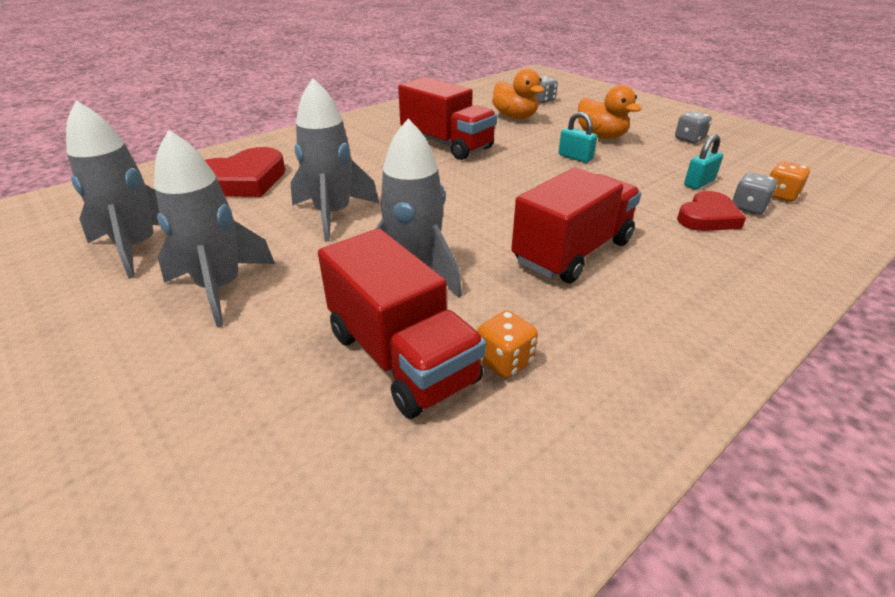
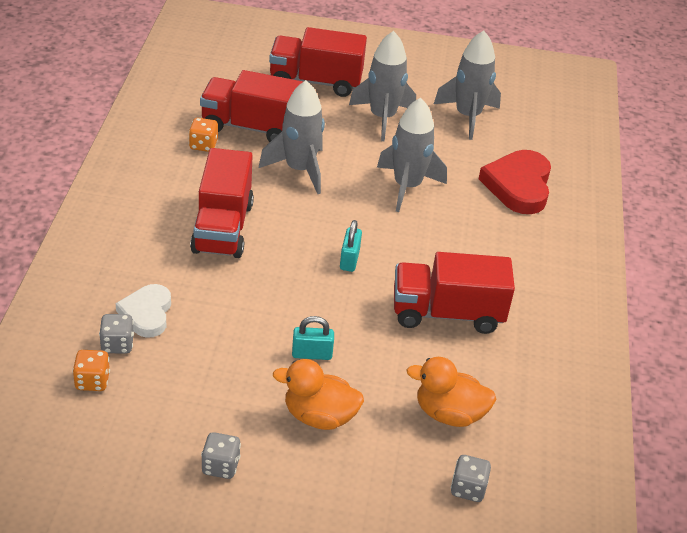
camera: 135 degrees right, 5 degrees up
(191, 392) = (315, 81): none -> red truck
(699, 183) = (173, 366): turquoise padlock -> turquoise padlock (349, 260)
(708, 217) = (147, 313): red heart -> white heart

